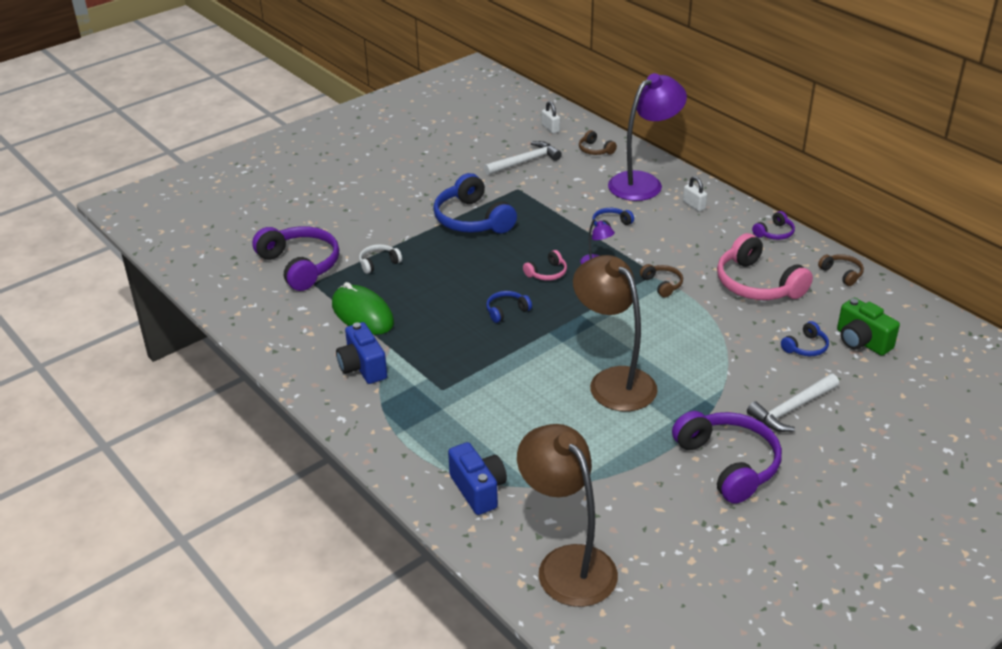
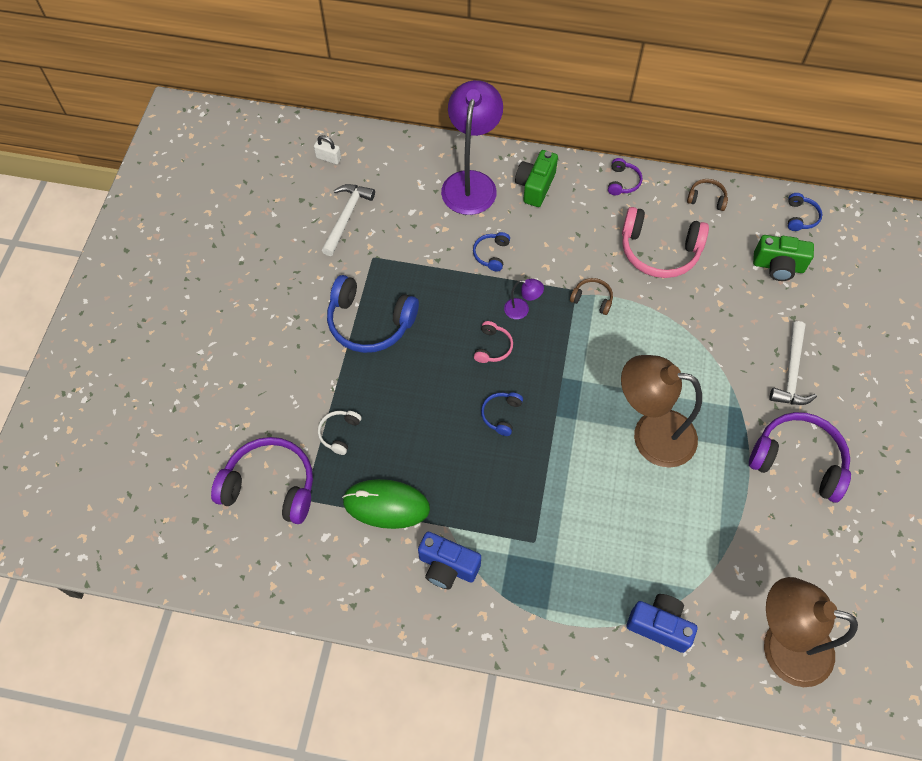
camera: 40 degrees left, 25 degrees up
(595, 150) = (394, 164): brown headphones -> none
(694, 205) = (535, 186): white padlock -> green camera
(805, 347) = (747, 299): blue headphones -> blue headphones (800, 217)

